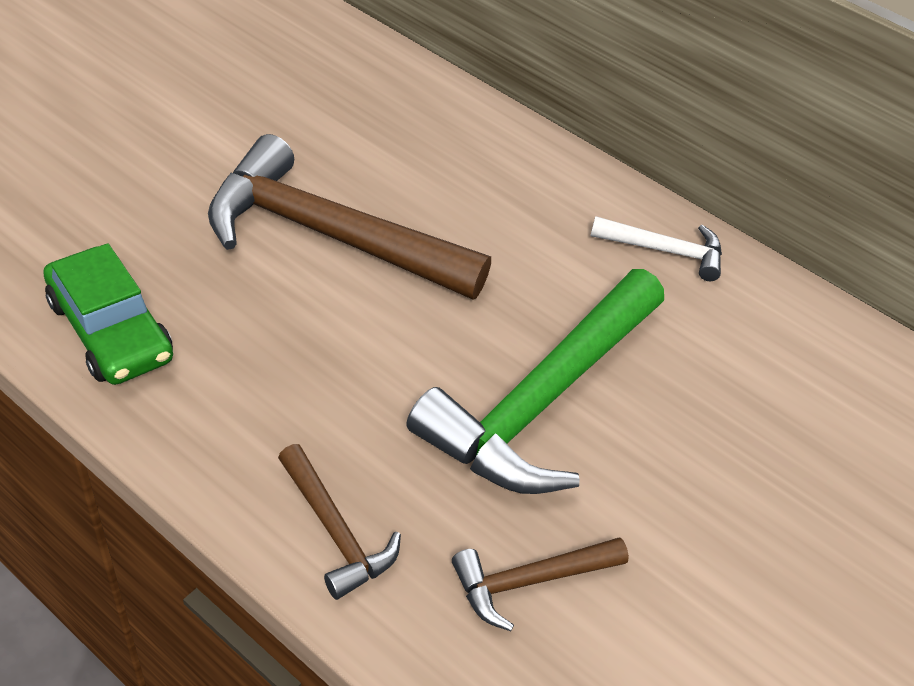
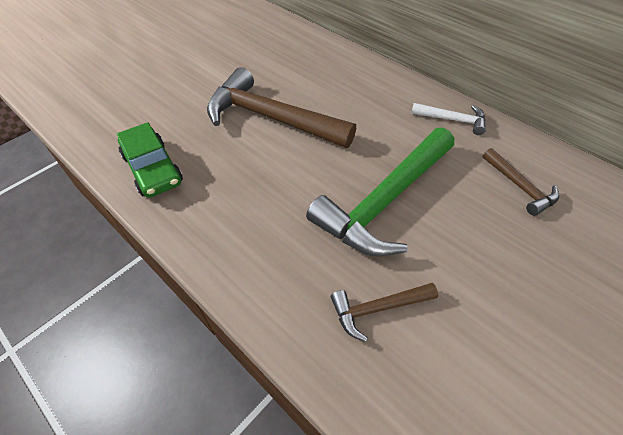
camera: 10 degrees right, 5 degrees up
(335, 531) = (264, 278): brown hammer -> brown hammer (520, 187)

